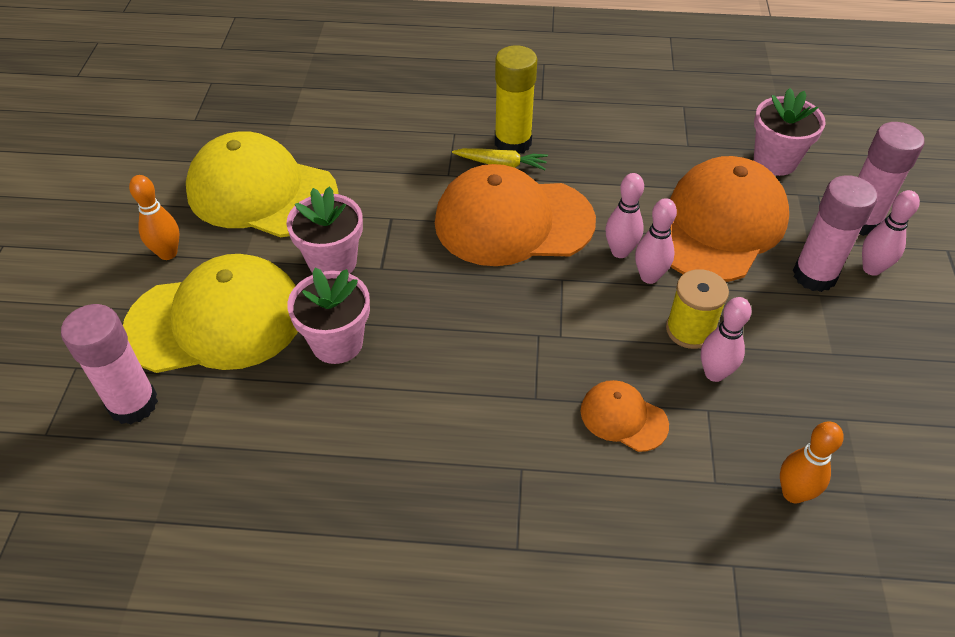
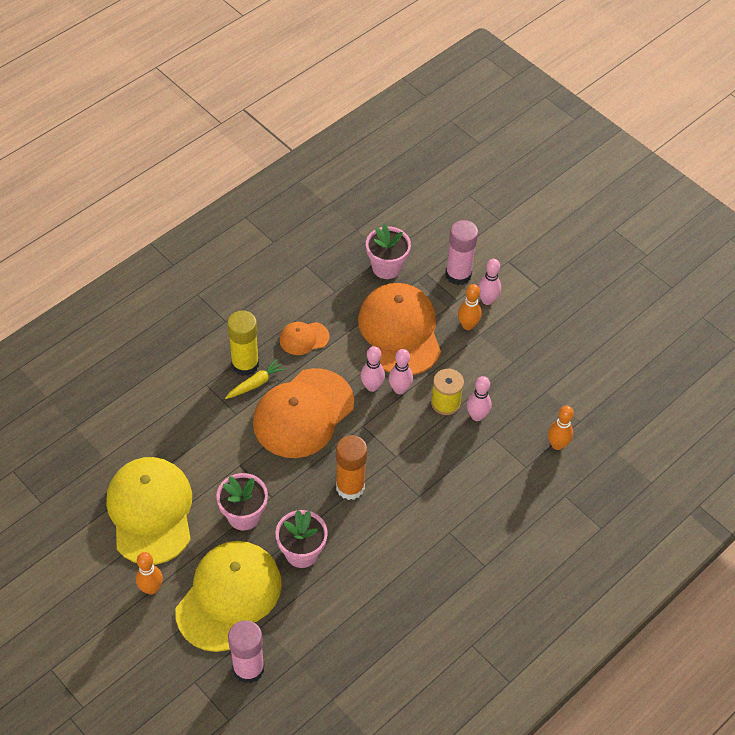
camera: 50 degrees left, 5 degrees up
(261, 192) = (150, 511): yellow cap -> yellow cap turned 105 degrees clockwise
(470, 324) = (350, 487): none -> orange glue stick
(623, 417) = (463, 471): orange cap -> orange cap (304, 338)
(814, 275) = (467, 325): pink glue stick -> orange bowling pin

